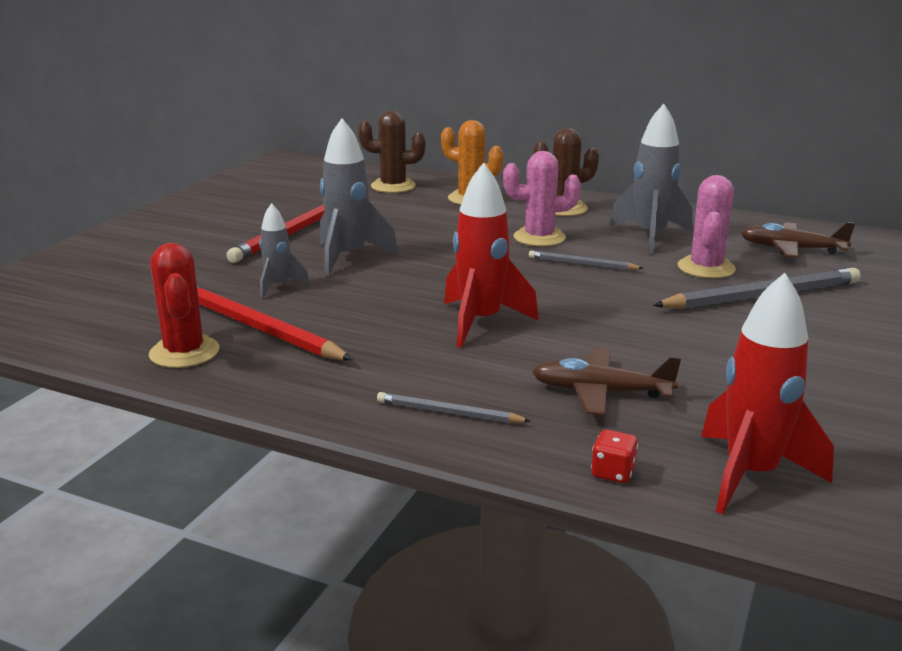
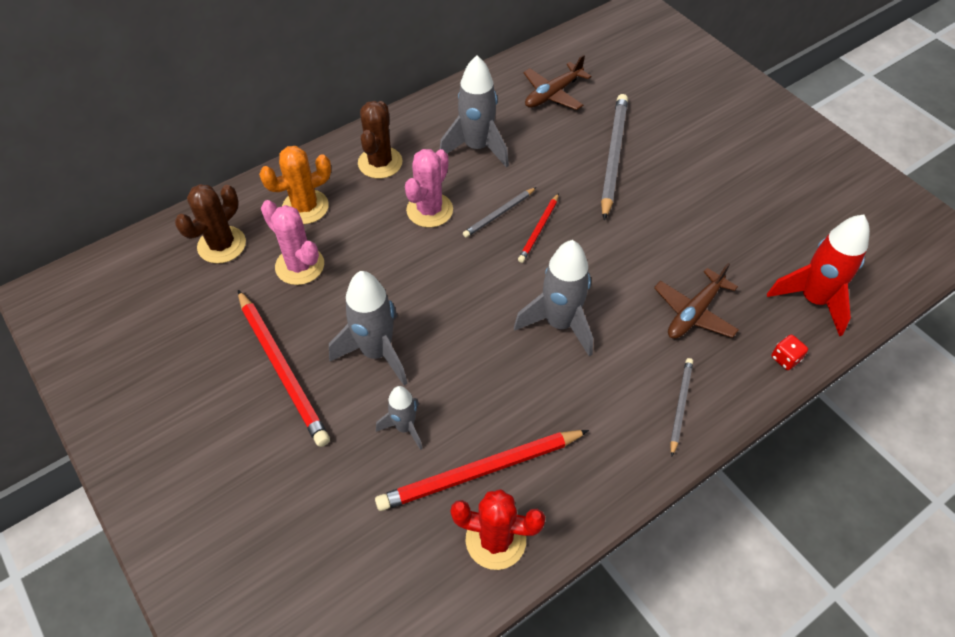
camera: 60 degrees left, 30 degrees up
(448, 413) = (680, 405): grey pencil -> grey pencil turned 150 degrees clockwise
(481, 322) = (559, 324): red rocket -> grey rocket
(591, 285) = (539, 230): none -> red pencil
(706, 268) = (553, 154): pink cactus -> pink cactus (300, 266)

